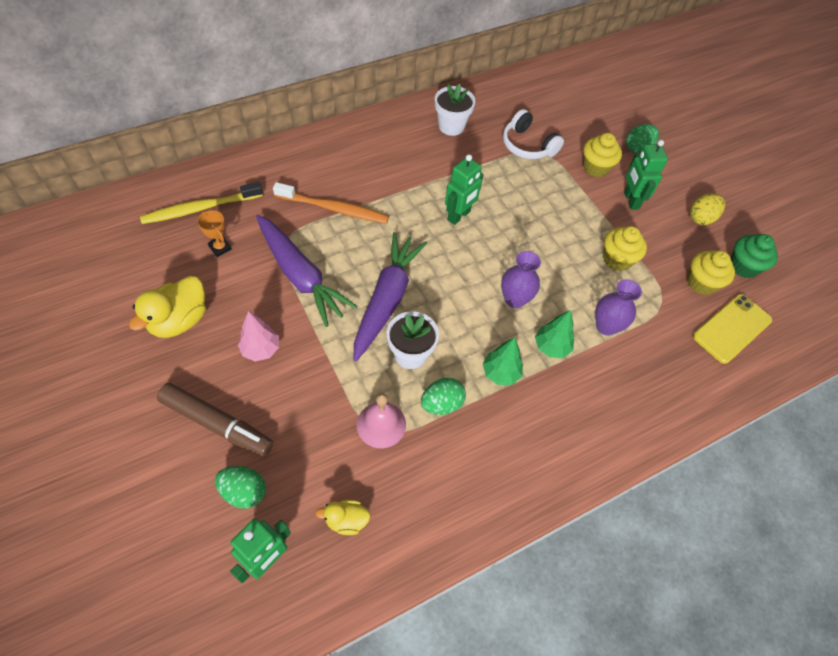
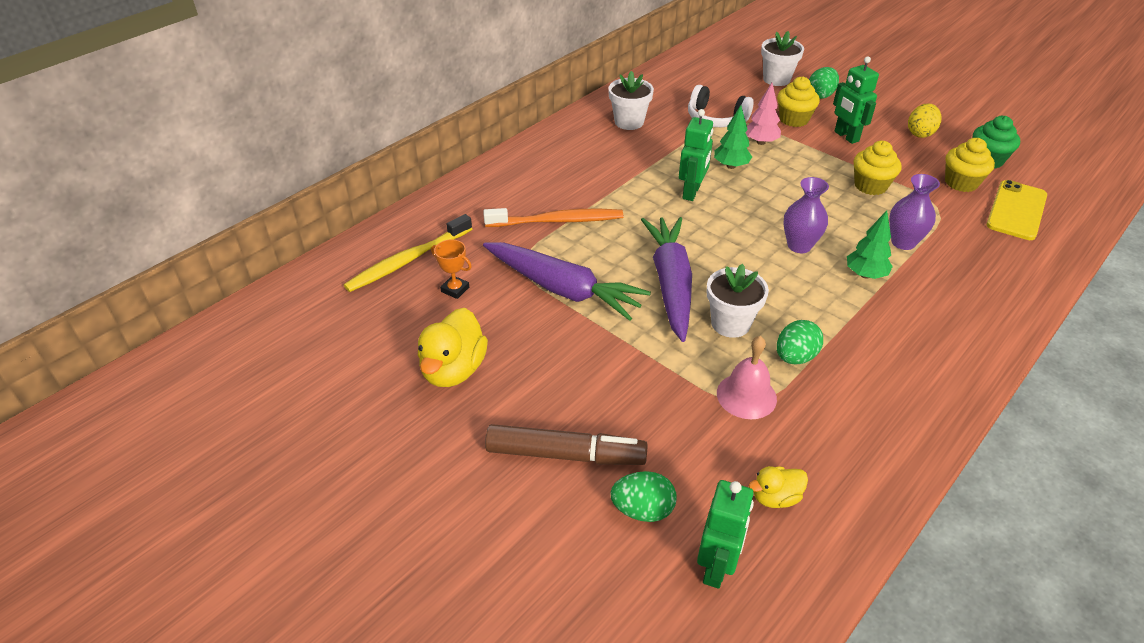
camera: 15 degrees left, 15 degrees down
(261, 349) = (566, 368): pink tree -> pink tree (760, 142)
(500, 373) = (833, 312): green tree -> green tree (730, 166)
(609, 118) = (776, 79): none -> white flower pot

